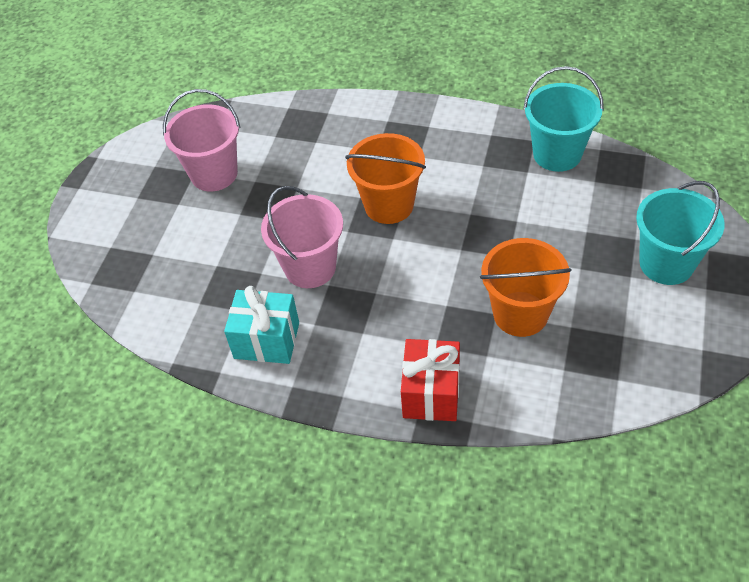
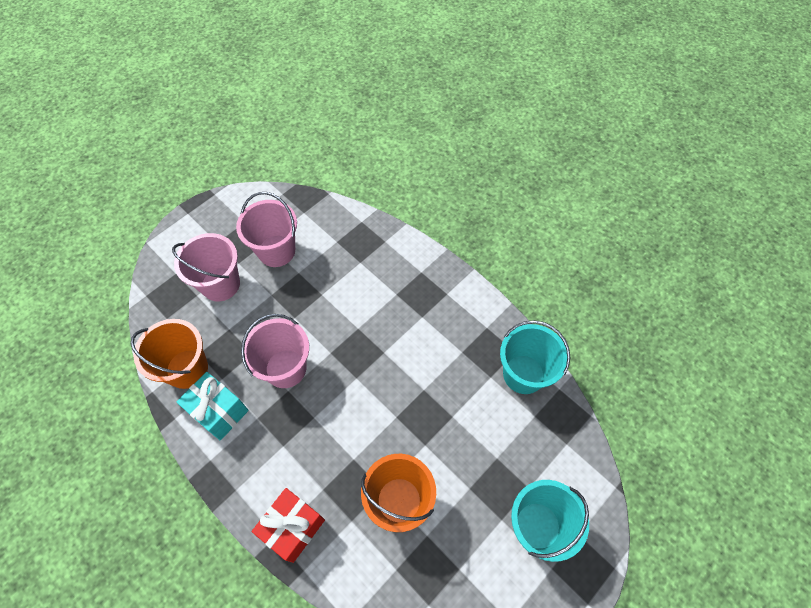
camera: 25 degrees right, 10 degrees up
(173, 231) = (220, 284): none -> pink bucket
(389, 205) = (372, 347): orange bucket -> orange bucket (187, 369)

